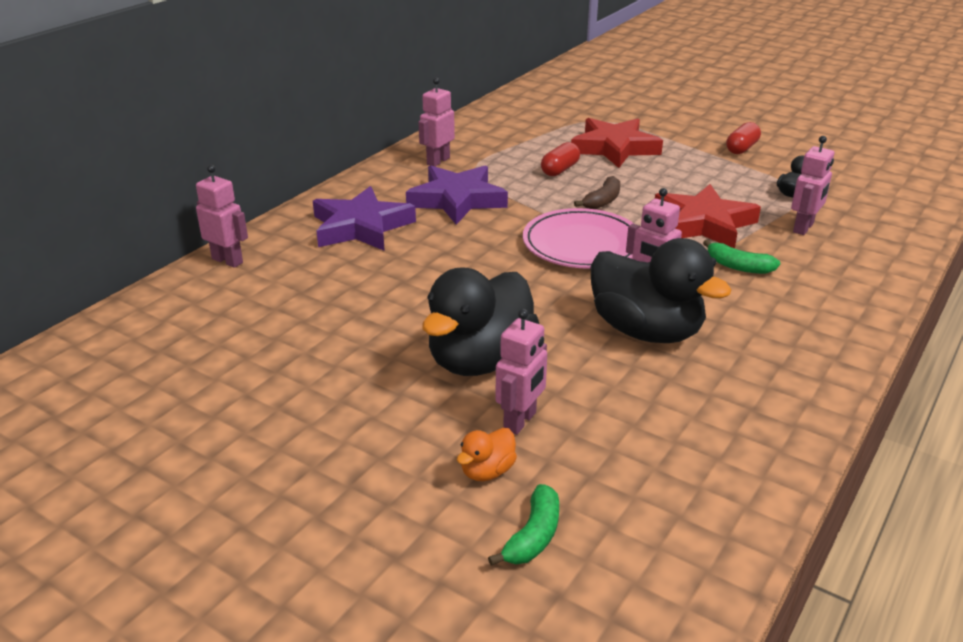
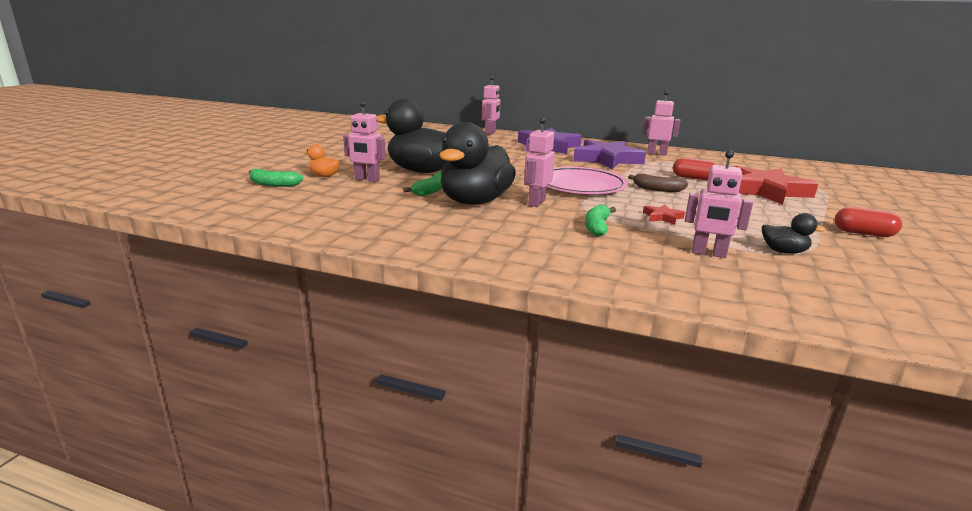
camera: 75 degrees right, 10 degrees down
(592, 362) = (431, 191): none -> green banana
(703, 223) = (662, 217): red star -> red star, size x0.42

